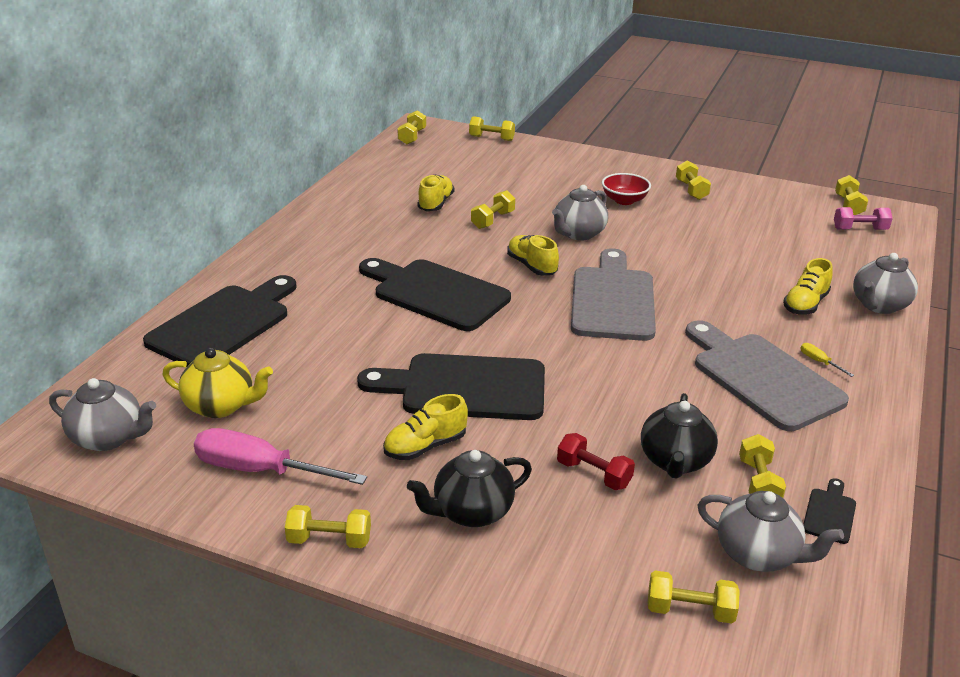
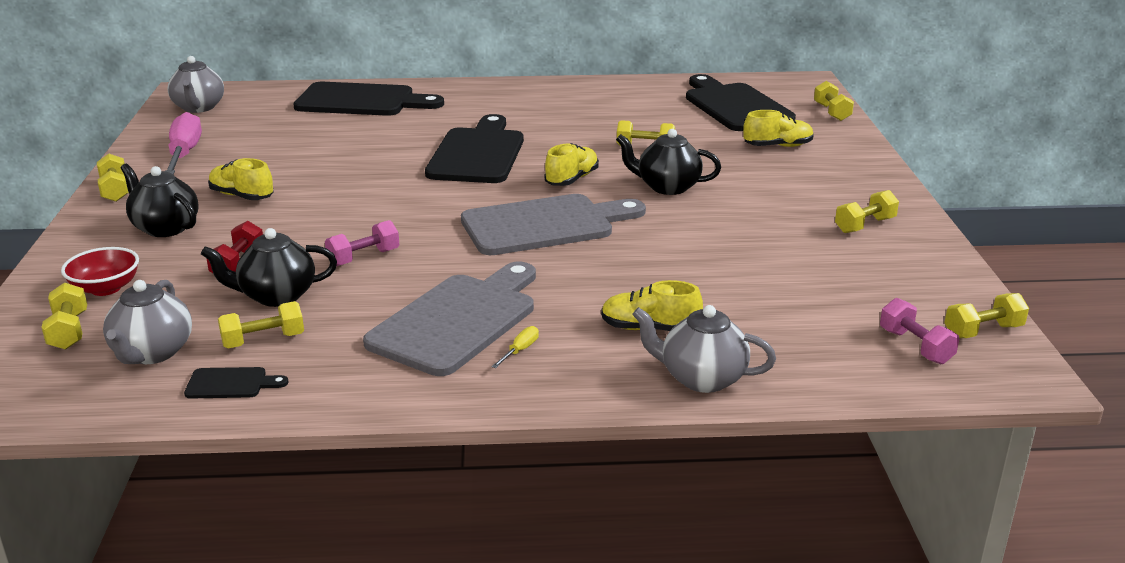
camera: 65 degrees right, 5 degrees down
(221, 406) = (254, 126): yellow teapot -> none
(412, 137) = (776, 83): yellow dumbbell -> none
(435, 204) = (647, 120): yellow shoe -> yellow shoe (778, 146)
(465, 387) = (335, 193): black cutting board -> black cutting board (735, 106)
(578, 234) = (667, 187): grey teapot -> black teapot
(622, 399) = (363, 258): none -> pink dumbbell
(624, 200) = (779, 195): red bowl -> red bowl (105, 288)

